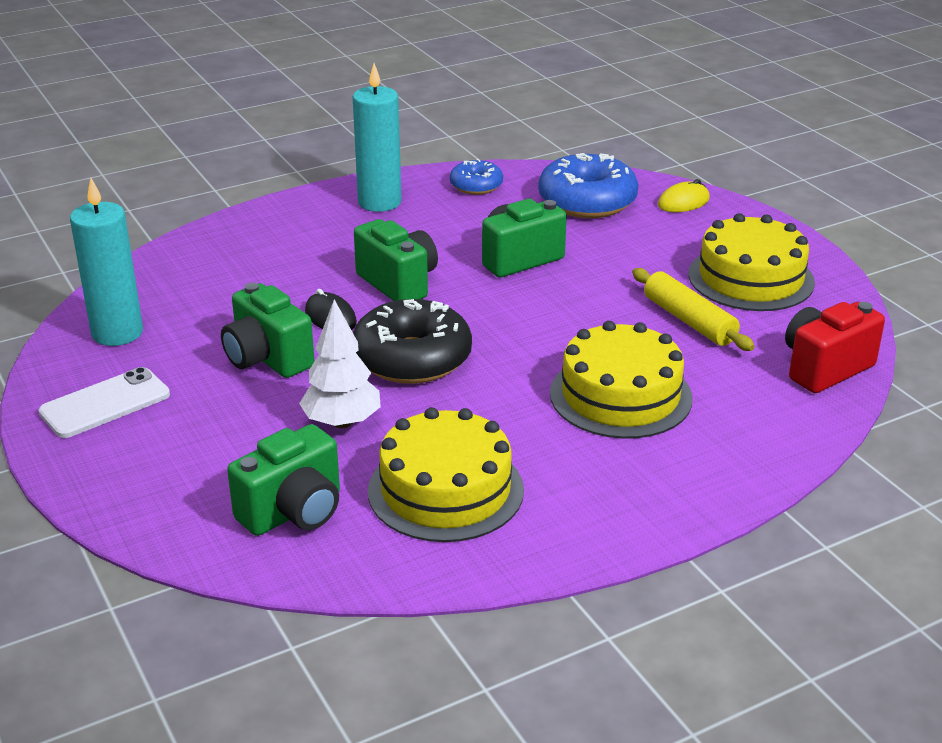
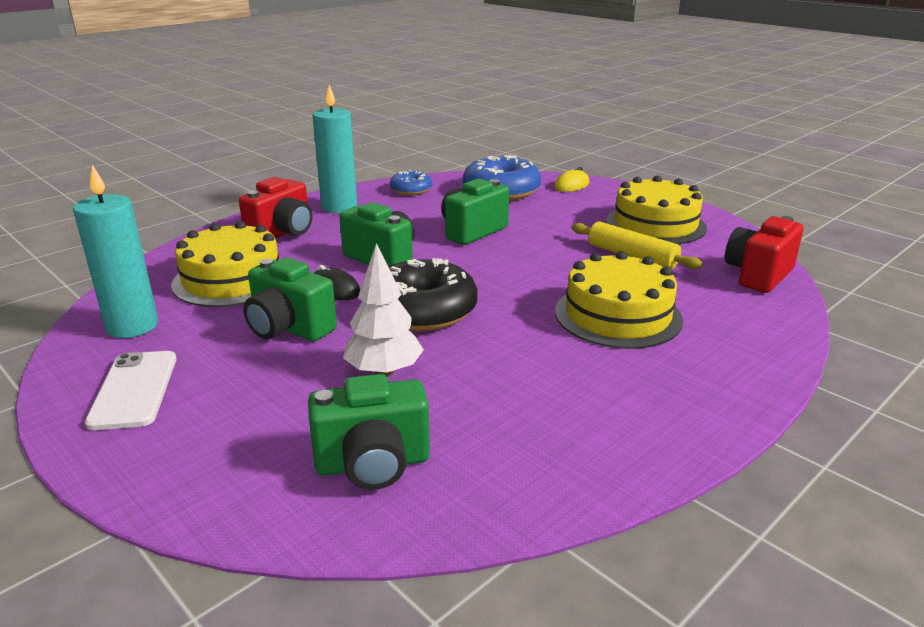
camera: 15 degrees left, 5 degrees down
(105, 403) = (134, 390): white phone -> white phone turned 45 degrees counterclockwise
(294, 512) = (373, 464): green camera -> green camera turned 45 degrees clockwise
(302, 233) = (283, 233): none -> red camera
(445, 490) = (515, 417): yellow cake -> yellow cake (232, 279)

